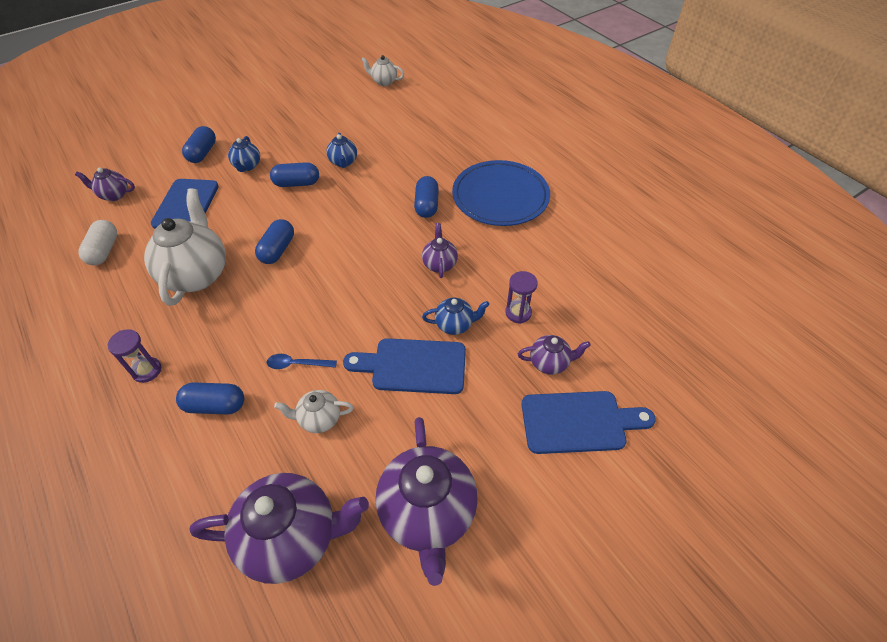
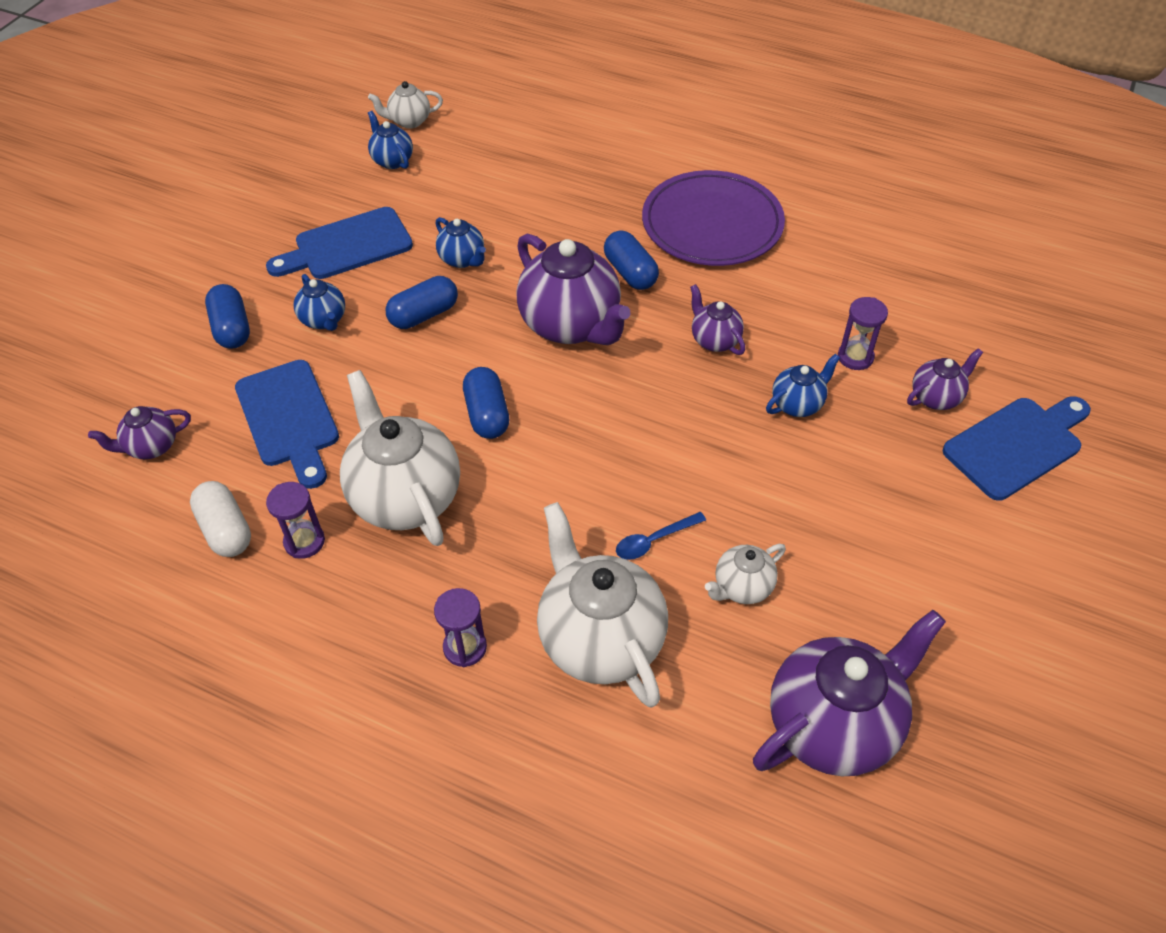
camera: 30 degrees left, 0 degrees up
(130, 274) = (304, 542): none -> purple hourglass
(215, 405) = (600, 639): blue capsule -> white teapot
(356, 99) = (392, 160): none -> blue teapot
(413, 366) = (793, 474): blue cutting board -> blue cutting board (347, 246)
(428, 513) = (950, 618): purple teapot -> purple teapot (571, 325)
(500, 197) = (712, 224): blue plate -> purple plate

